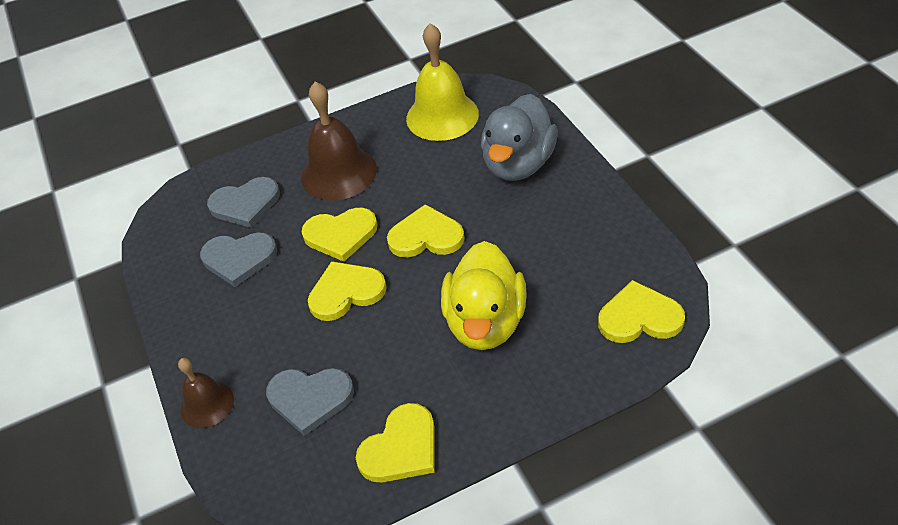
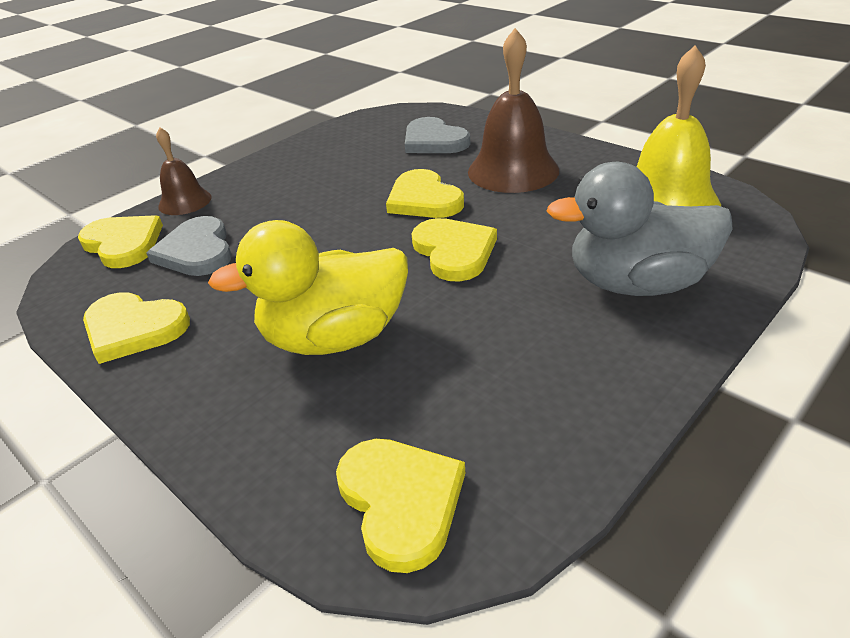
camera: 65 degrees right, 10 degrees down
(239, 259) = (362, 160): grey heart -> none
(346, 292) = (344, 227): yellow heart -> yellow heart (123, 244)

